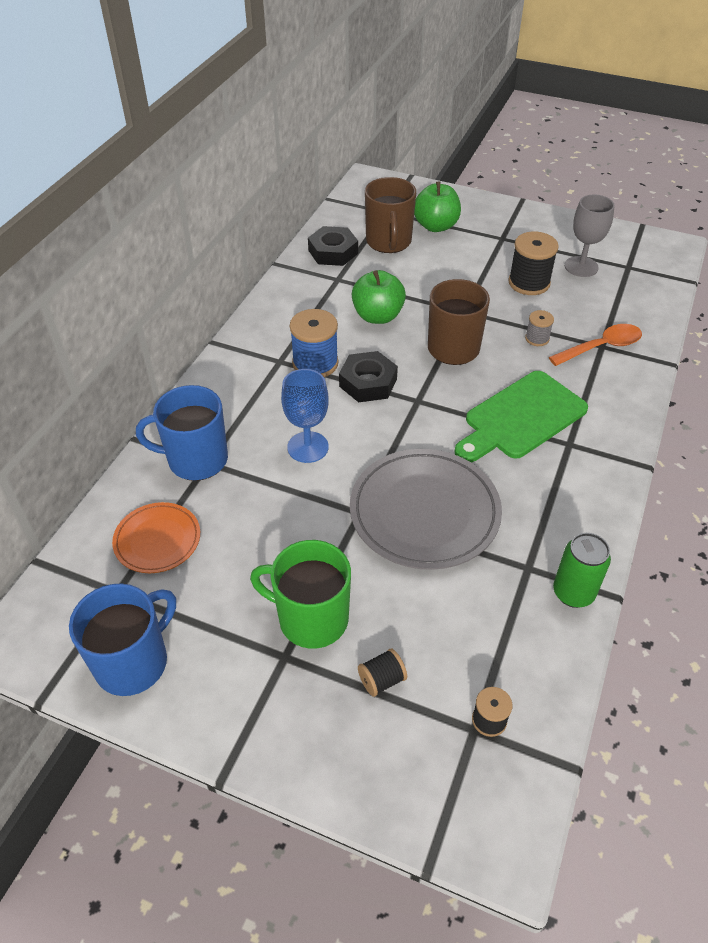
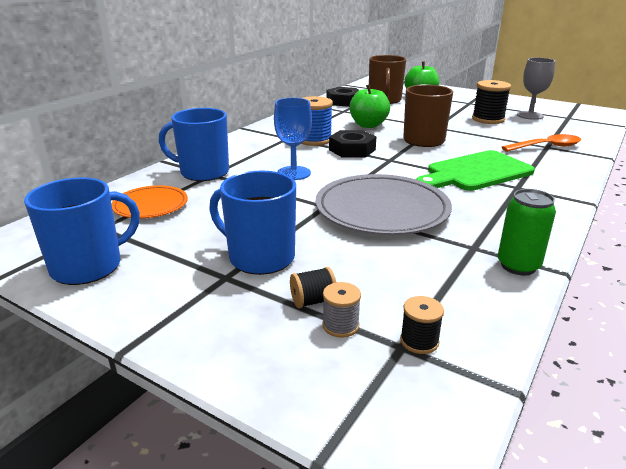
camera: 10 degrees right, 20 degrees down
(311, 618) = (260, 257): green mug -> blue mug
(537, 338) = (492, 140): grey spool -> grey spool (340, 326)

